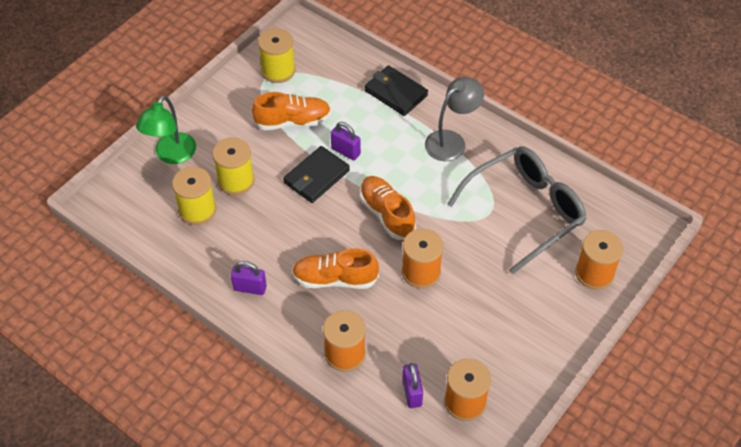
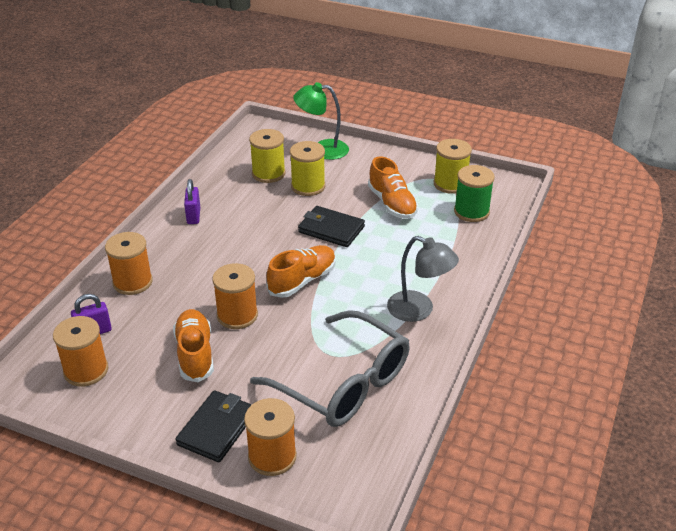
camera: 75 degrees right, 15 degrees down
(328, 68) = (471, 212): none -> green spool
(335, 279) = (215, 261): orange shoe -> orange shoe (195, 354)
(346, 151) = (370, 241): purple padlock -> none
(395, 93) = (465, 260): black wallet -> black wallet (217, 428)

